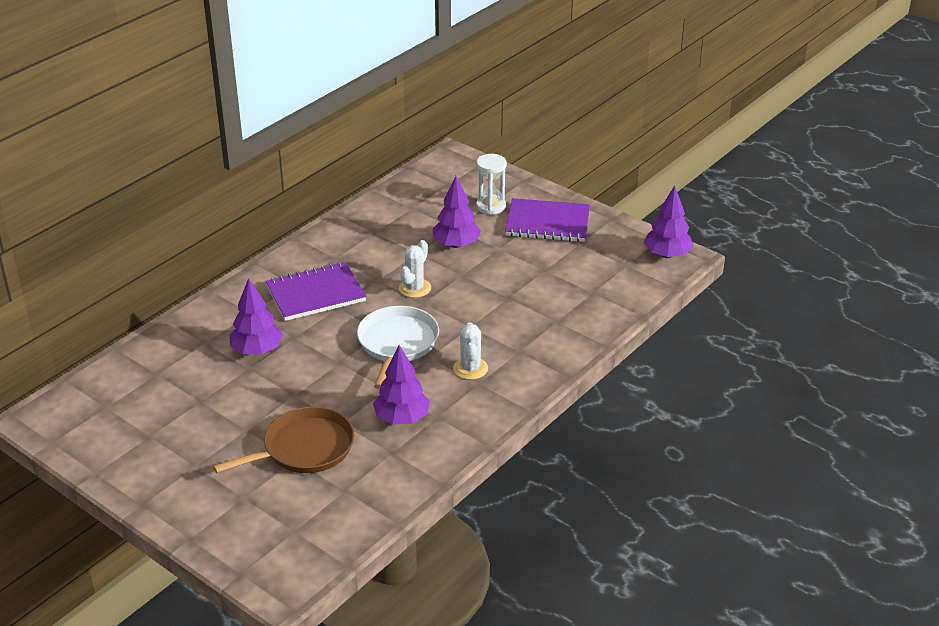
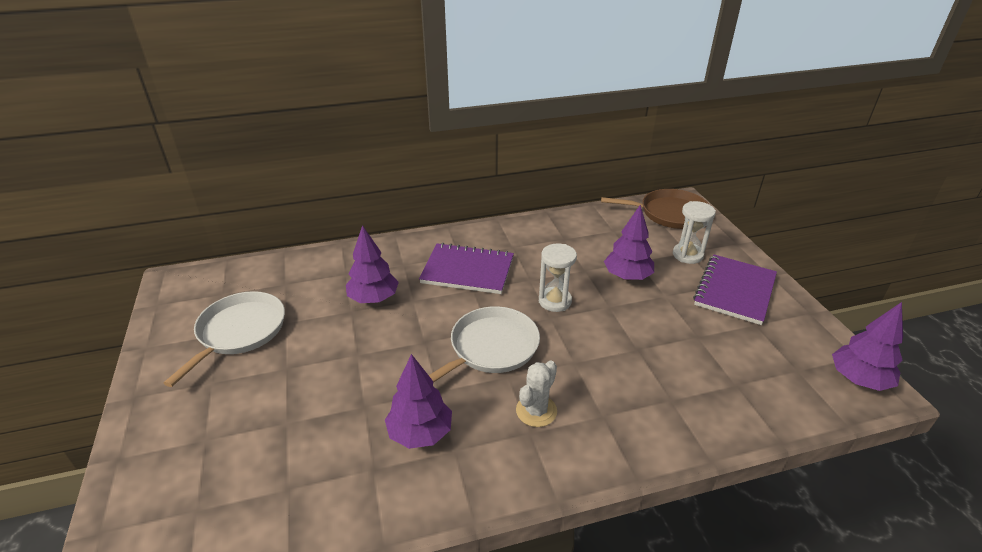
camera: 35 degrees right, 0 degrees up
(167, 425) = (239, 332): none -> white pan
(304, 448) = (307, 416): brown pan -> brown pan (669, 213)
(415, 288) = (555, 301): white cactus -> white hourglass
(547, 223) = (735, 291): purple notebook -> purple notebook turned 75 degrees clockwise

